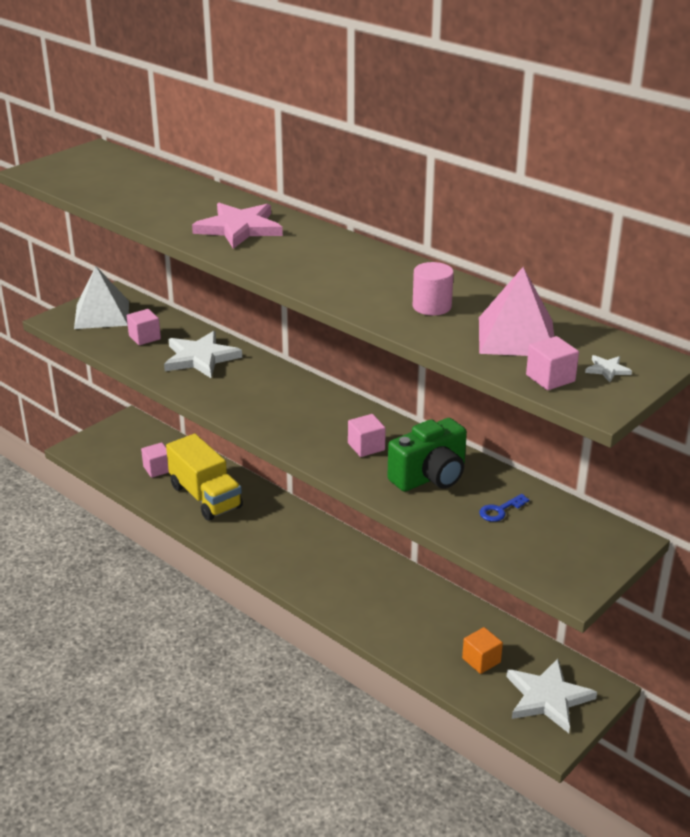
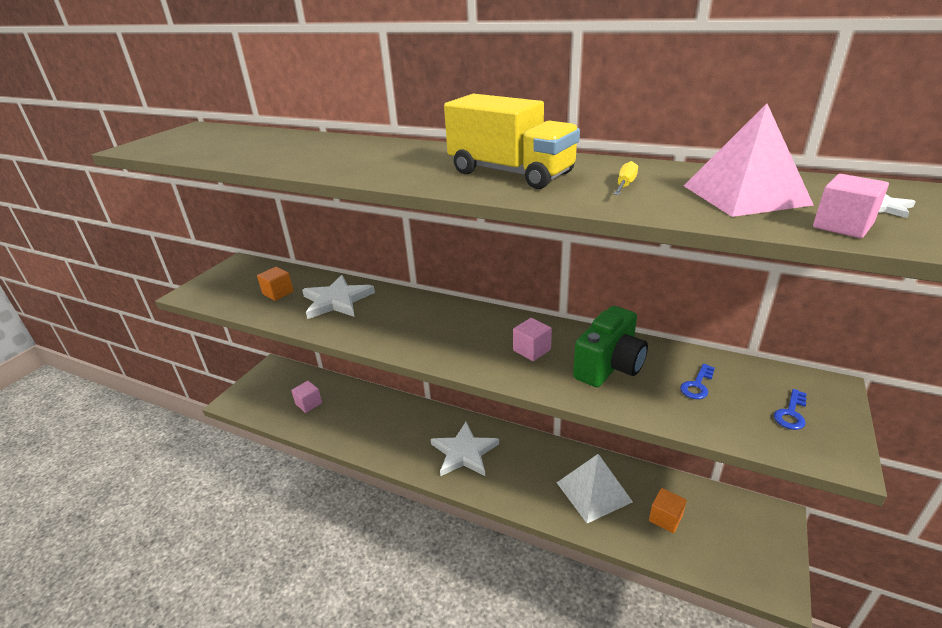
camera: 15 degrees left, 0 degrees up
(101, 314) = (231, 281): white pyramid -> white pyramid (593, 492)
(144, 337) = (278, 293): pink cube -> orange cube
(205, 497) = (358, 419): yellow truck -> yellow truck (510, 173)
(239, 228) = (367, 157): pink star -> none
(432, 306) = (625, 185): pink cylinder -> yellow screwdriver
(547, 698) = (743, 542): white star -> white star (464, 452)
(565, 551) = (791, 413): none -> blue key

